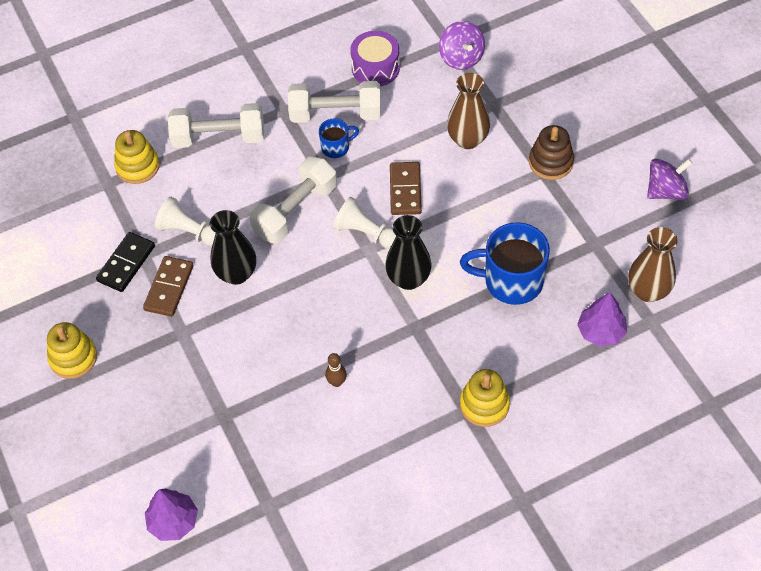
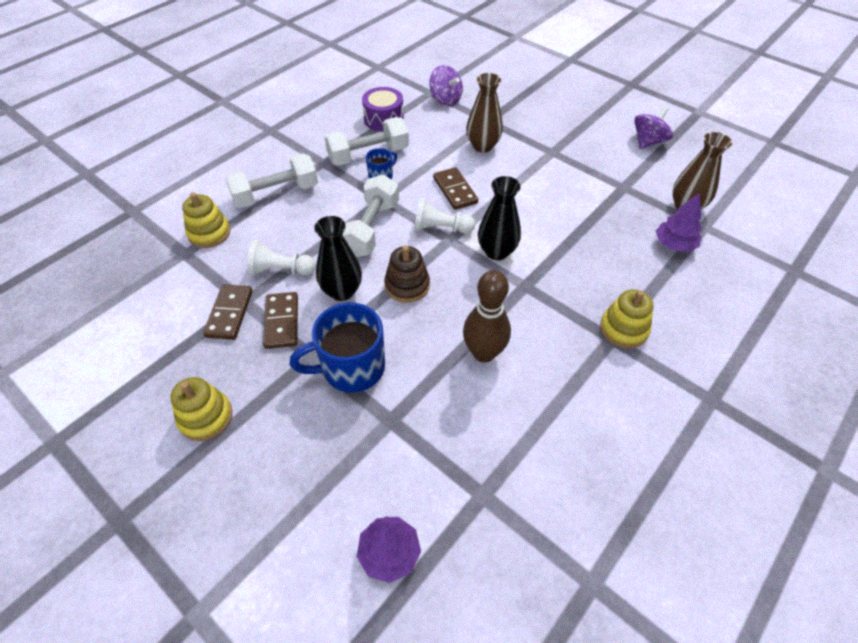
camera: 25 degrees left, 5 degrees down
(126, 263) = (230, 313): black domino -> brown domino
(337, 382) = (483, 353): brown bowling pin -> brown bowling pin, size x2.15
(511, 281) = (580, 229): blue mug -> blue mug (351, 368)
(550, 162) = (554, 145): brown stacking toy -> brown stacking toy (407, 285)

